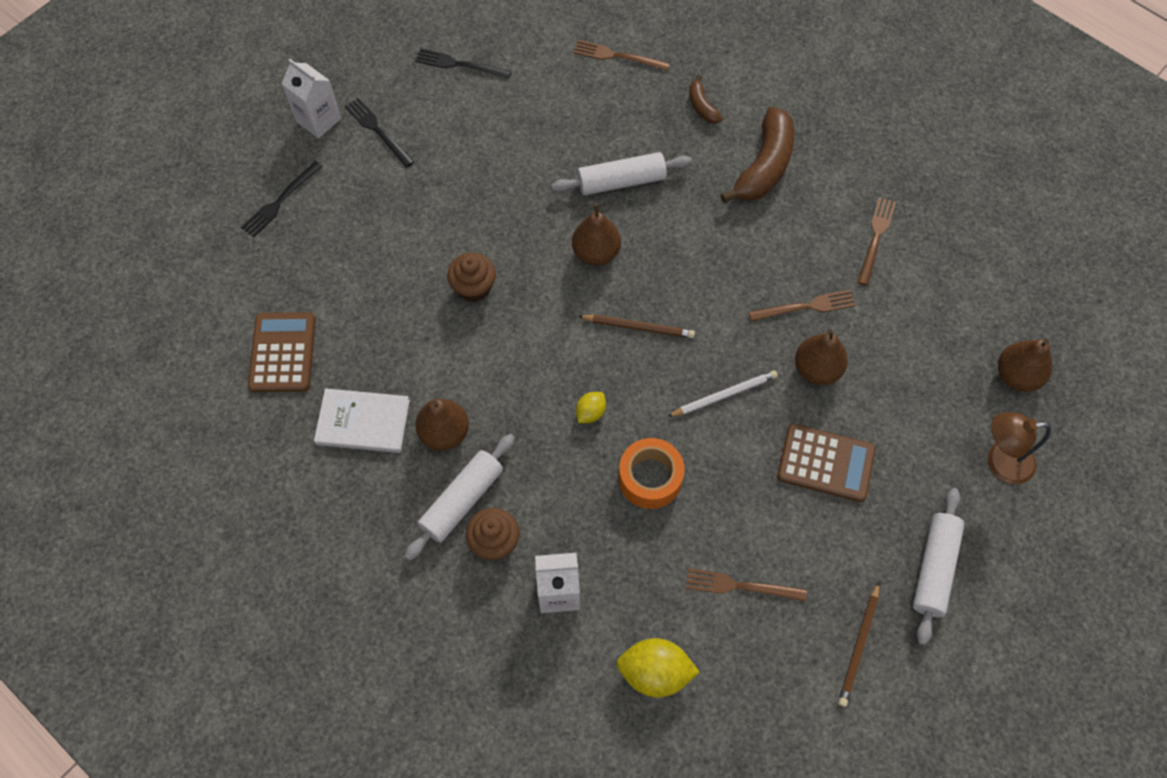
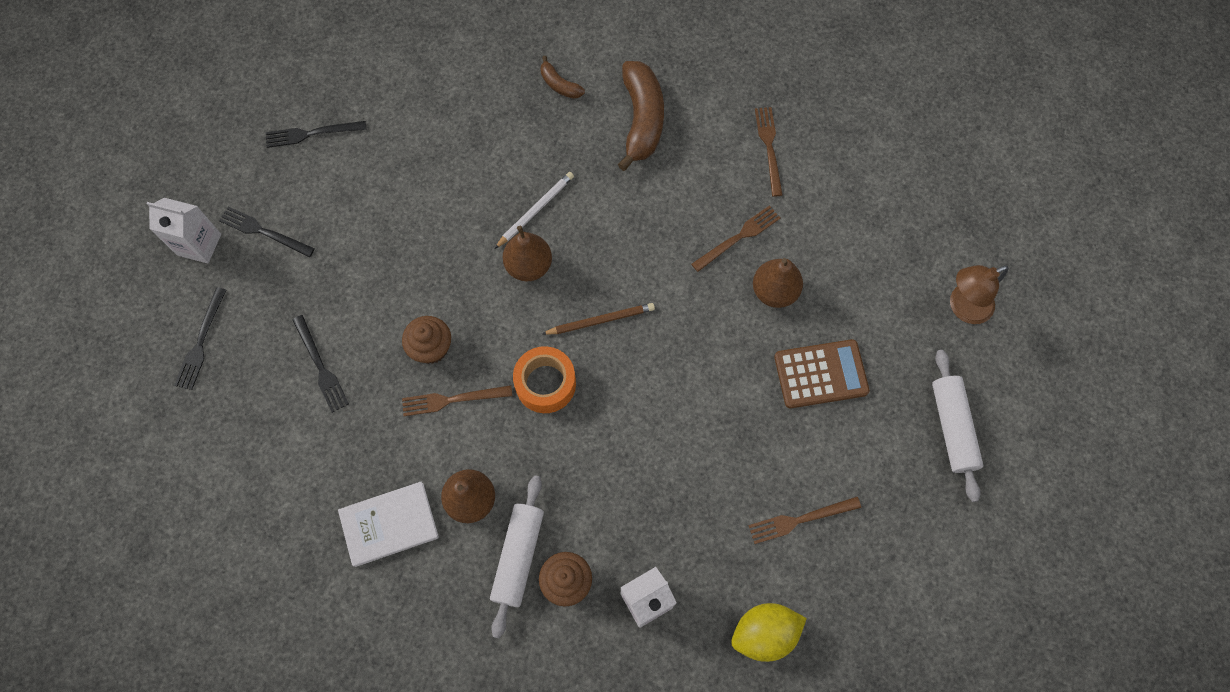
camera: 25 degrees left, 5 degrees up
(282, 353) = (278, 491): brown calculator -> none
(370, 263) = (320, 366): none -> black fork
(590, 413) = (595, 420): yellow lemon -> none
(617, 56) = (459, 66): brown fork -> brown fork (452, 399)
(621, 181) = (519, 187): white rolling pin -> none
(650, 478) = (677, 457): orange tape -> orange tape (545, 384)
(724, 395) = (705, 350): white pencil -> white pencil (535, 210)
(859, 646) = (922, 526): brown pencil -> none
(1016, 376) = (942, 224): brown pear -> none

